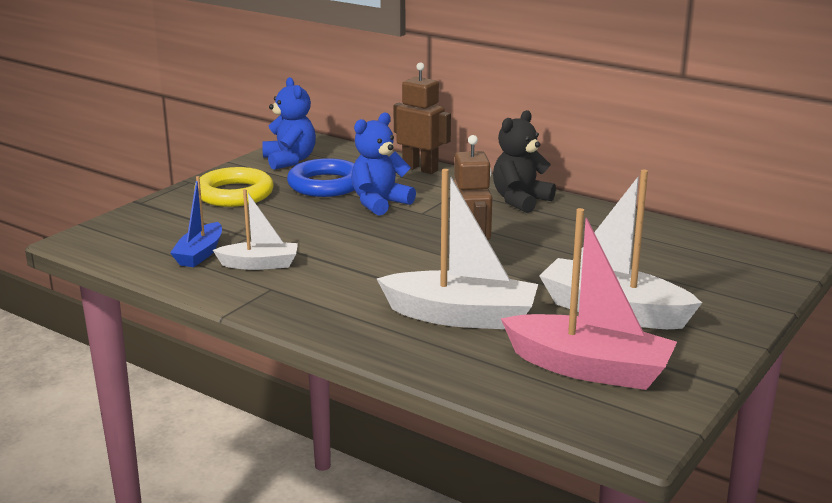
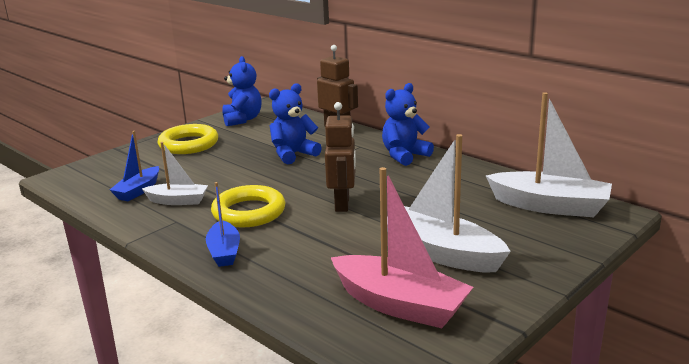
camera: 10 degrees right, 0 degrees up
(326, 184) = (260, 139): blue ring -> none
(352, 321) = (224, 252): none -> blue boat
(358, 274) = (249, 212): none -> yellow ring
(461, 316) = (313, 252): white boat -> white boat (550, 206)
(520, 201) = (404, 155): black teddy bear -> blue teddy bear

